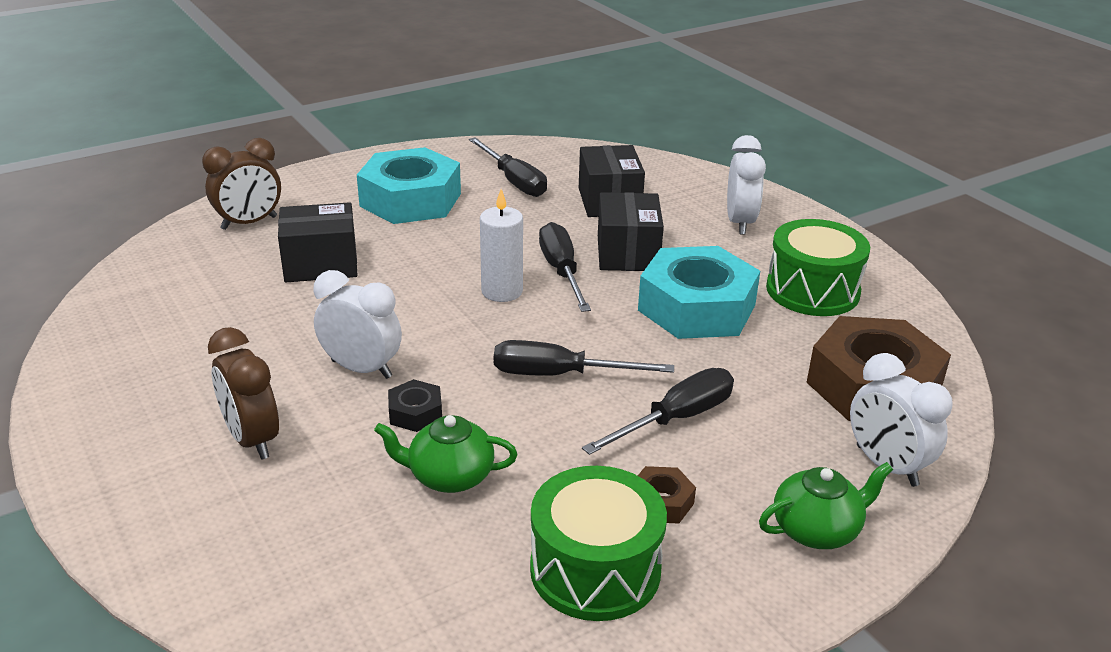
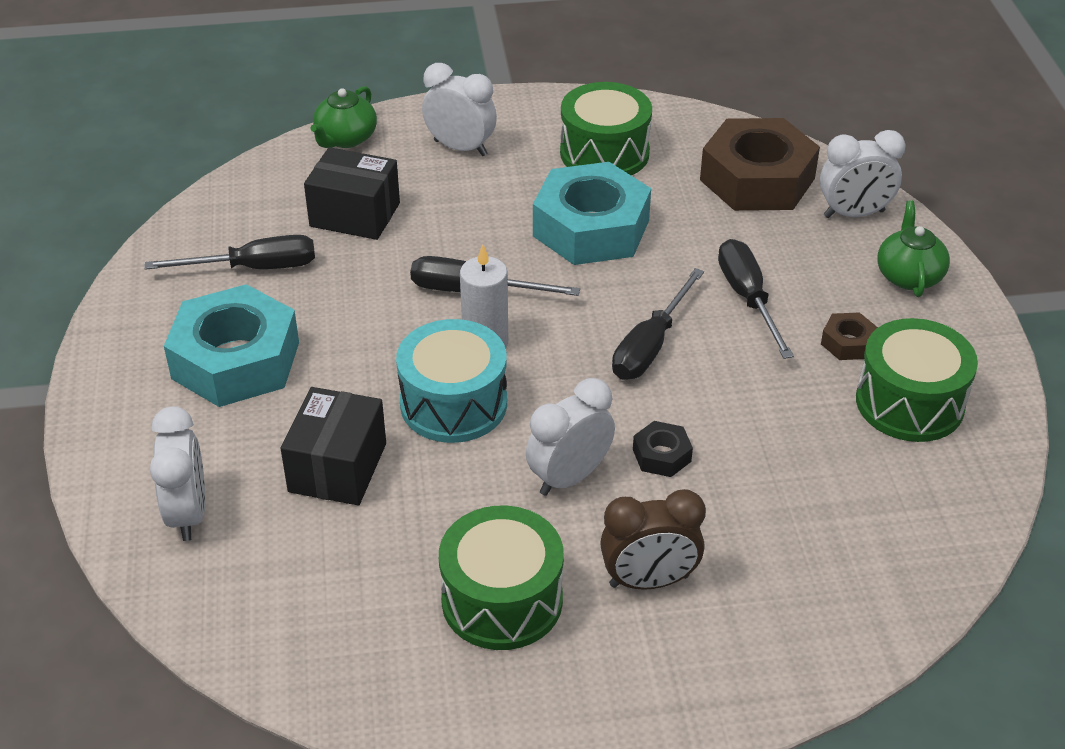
camera: 65 degrees left, 10 degrees up
(206, 368) = (502, 600): none -> green drum
(249, 223) = (188, 514): brown clock -> white clock
(419, 294) = (453, 403): none -> turquoise drum
(449, 476) = (764, 455): green teapot -> green teapot (345, 138)
(627, 253) = (468, 237): black box -> none

